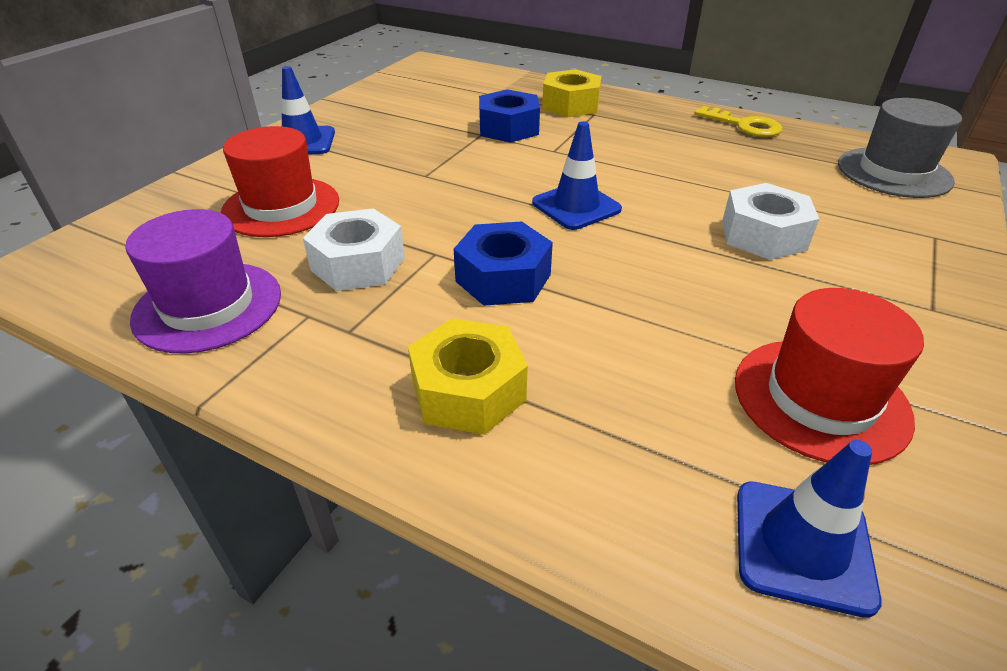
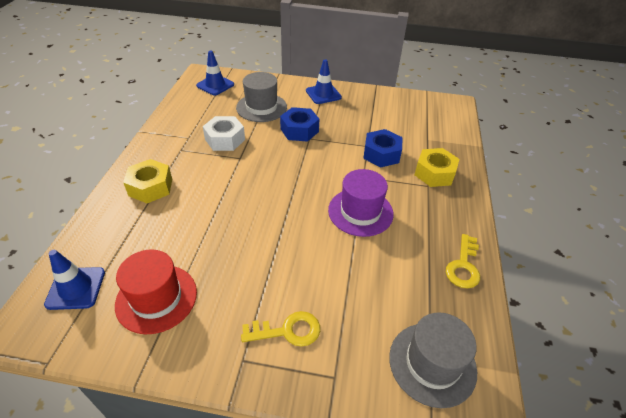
camera: 70 degrees right, 5 degrees up
(208, 306) = (188, 114): purple hat -> purple hat (360, 212)
(281, 207) = (261, 107): red hat -> grey hat
(503, 278) = (226, 182): blue nut -> blue nut (299, 130)
(576, 206) = (300, 195): blue traffic cone -> blue traffic cone (215, 85)
(763, 235) = (299, 277): white nut -> none
(868, 260) = (287, 331): none -> yellow key

